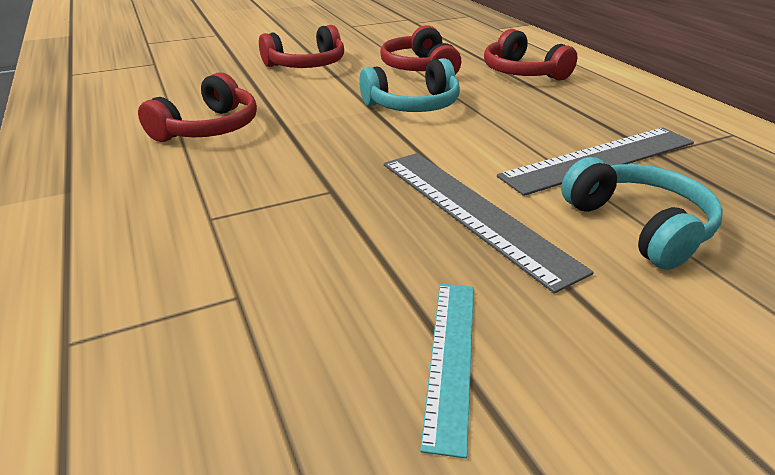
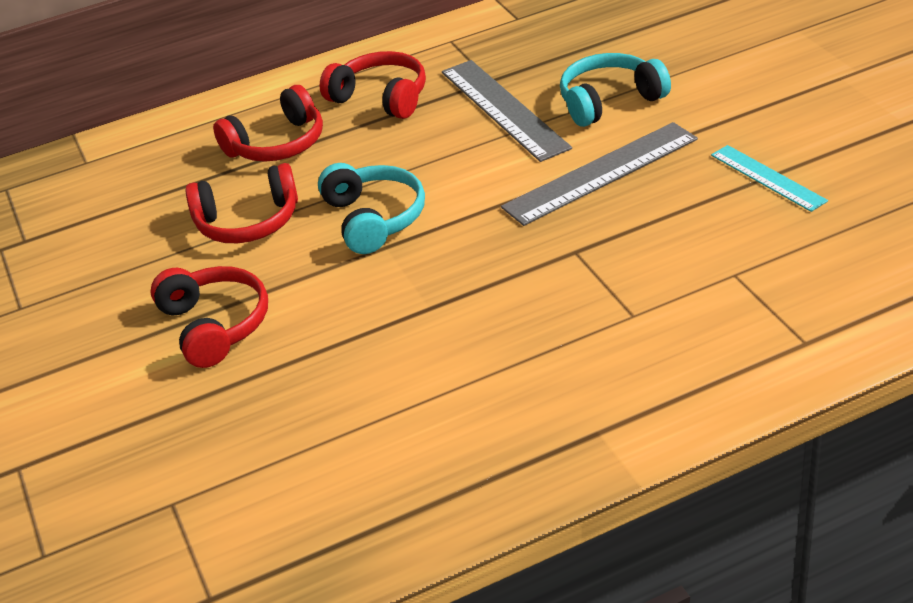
camera: 85 degrees left, 5 degrees up
(208, 128) = (436, 368): red headphones -> red headphones (381, 98)
(451, 358) = (767, 178): turquoise ruler -> turquoise ruler turned 45 degrees clockwise

